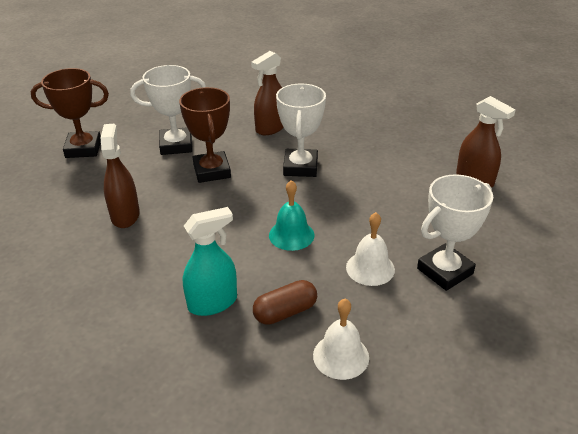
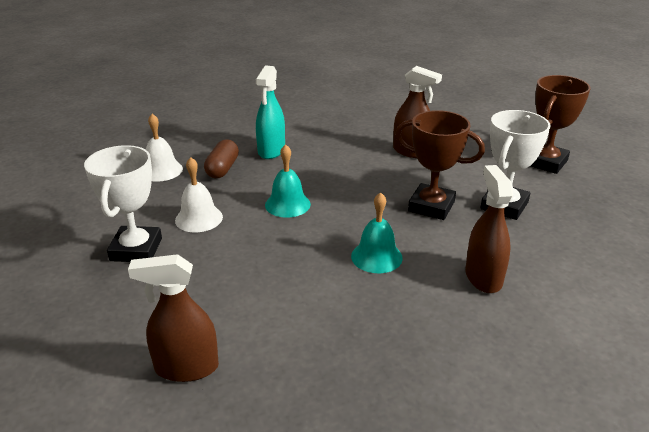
camera: 130 degrees right, 5 degrees down
(300, 167) = (376, 257): white trophy -> turquoise bell

